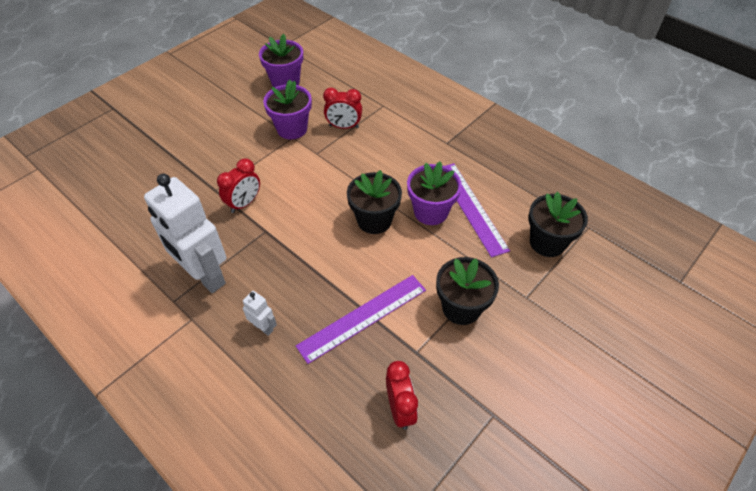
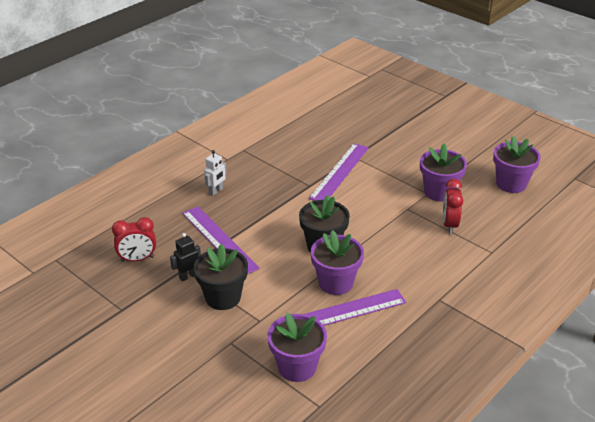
camera: 90 degrees right, 15 degrees down
(205, 276) = (265, 160): white robot -> none
(244, 203) = (339, 172): red clock -> purple ruler
(429, 346) = (188, 276): none -> black robot
(547, 242) = (297, 367): black flower pot -> purple flower pot

